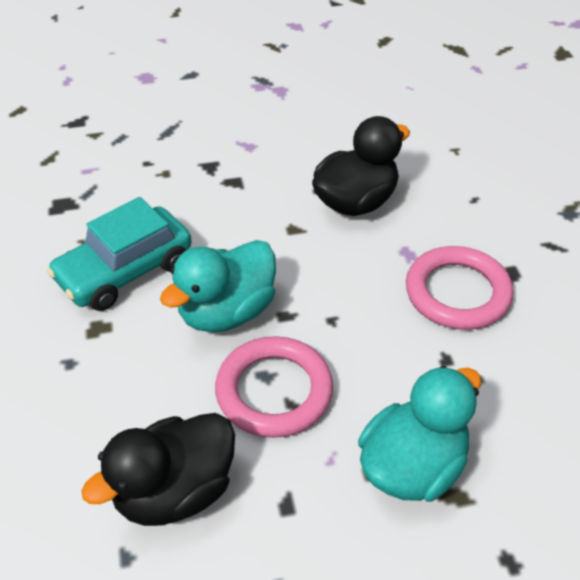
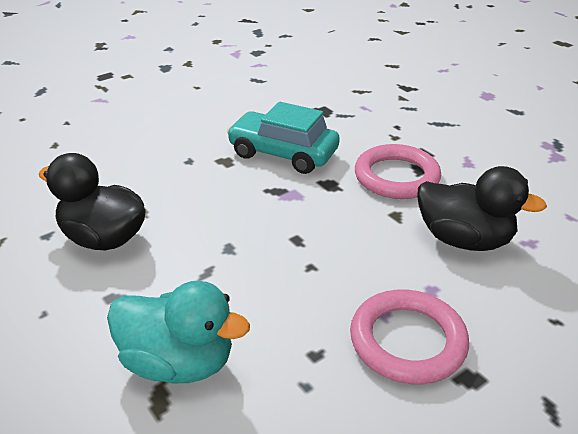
camera: 65 degrees right, 10 degrees down
(226, 312) = (278, 209): turquoise duck -> none
(274, 391) = (215, 257): pink ring -> pink ring (396, 177)

